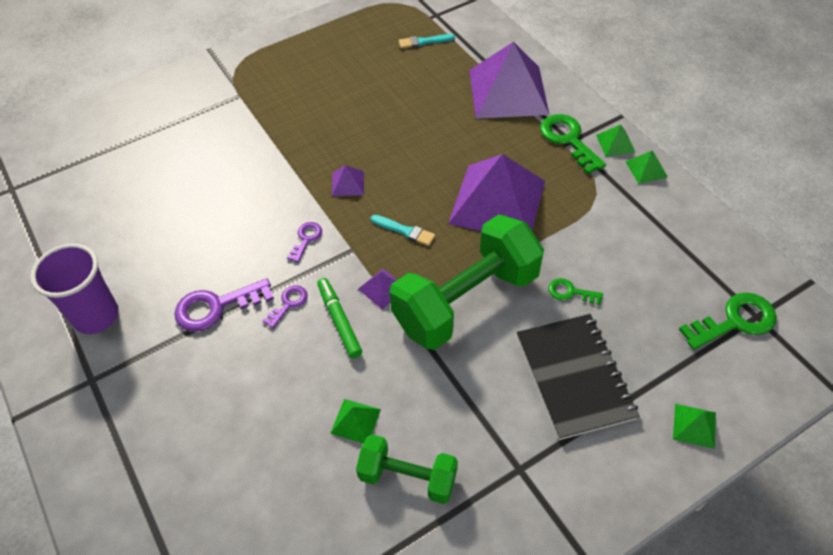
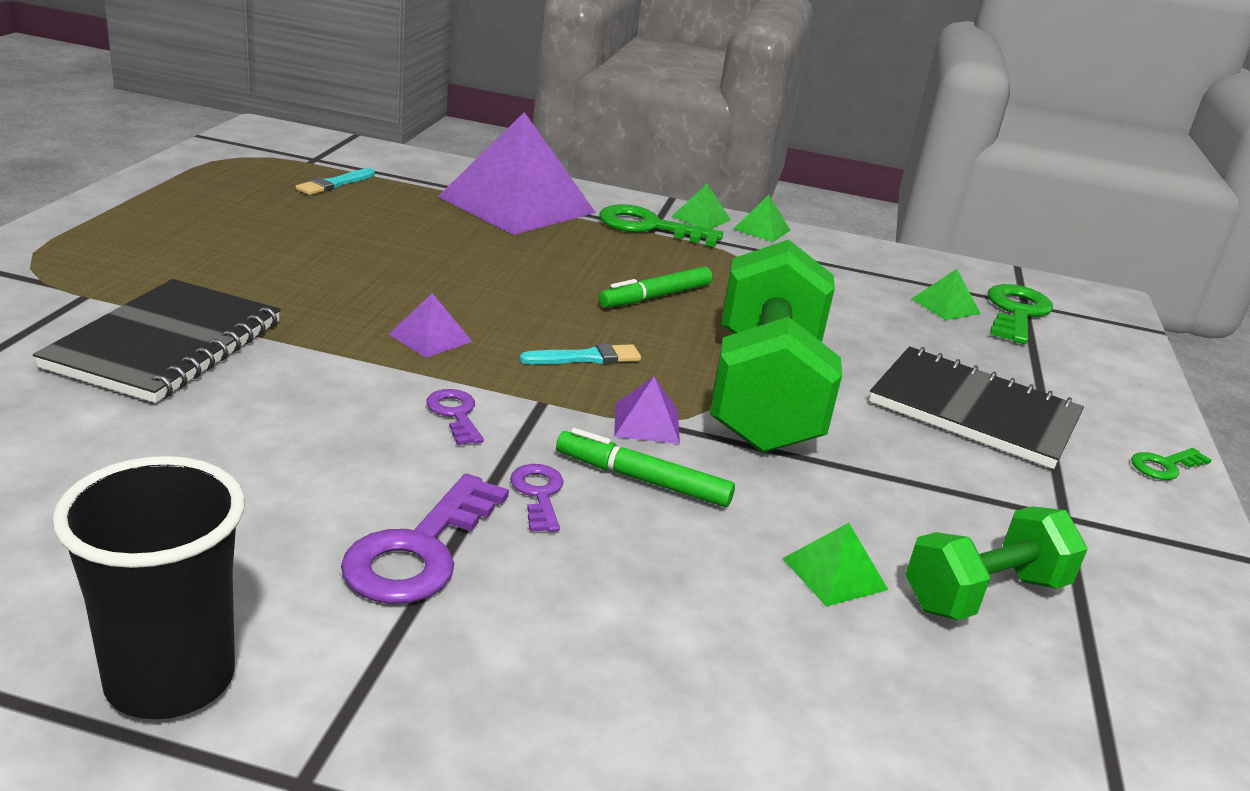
camera: 50 degrees left, 25 degrees down
(96, 316) = (170, 680): purple cup -> black cup
(240, 141) = (166, 344): none -> black notebook
(497, 201) = (655, 297): purple pyramid -> green marker
(570, 292) = (854, 344): green key -> green key (1164, 466)
(694, 425) = (1122, 400): green pyramid -> green pyramid (945, 306)

